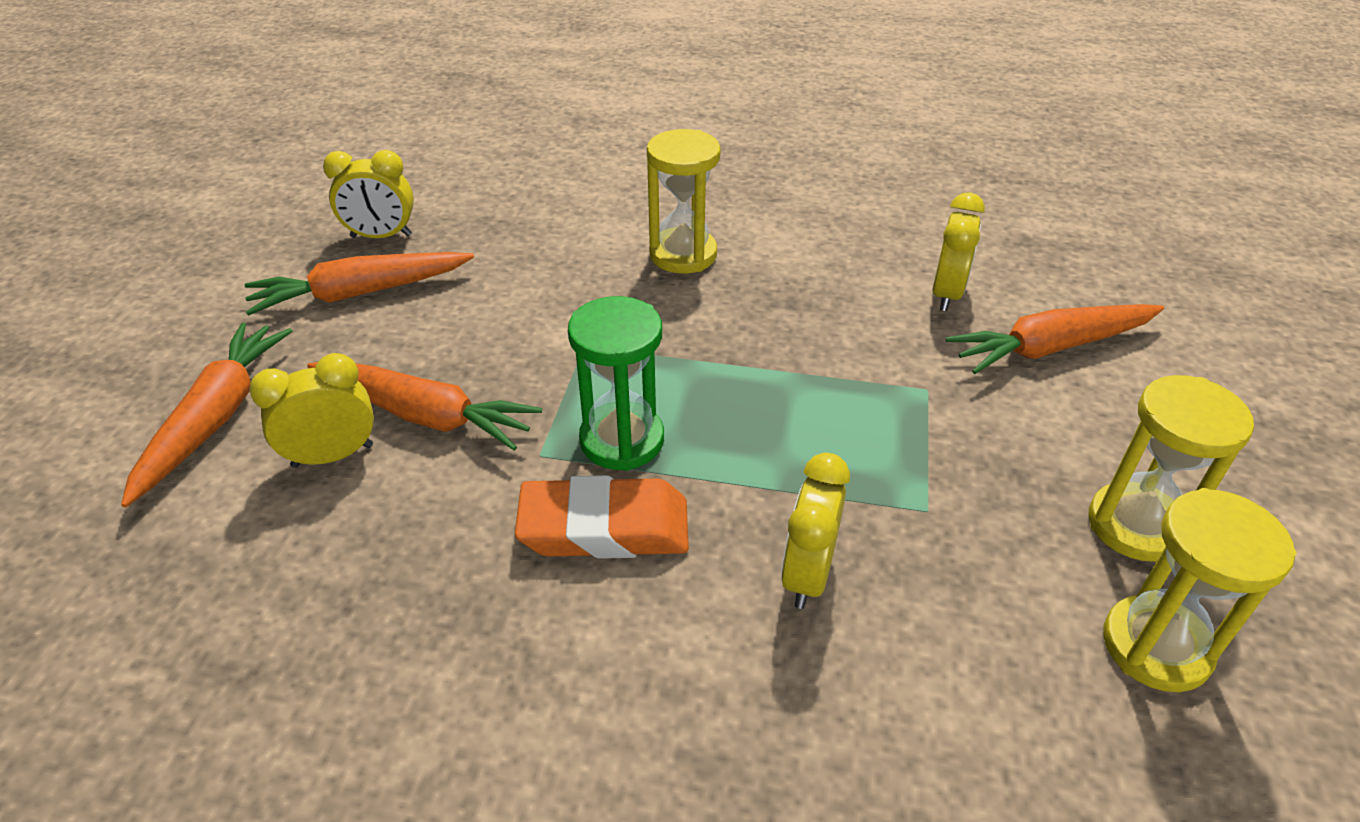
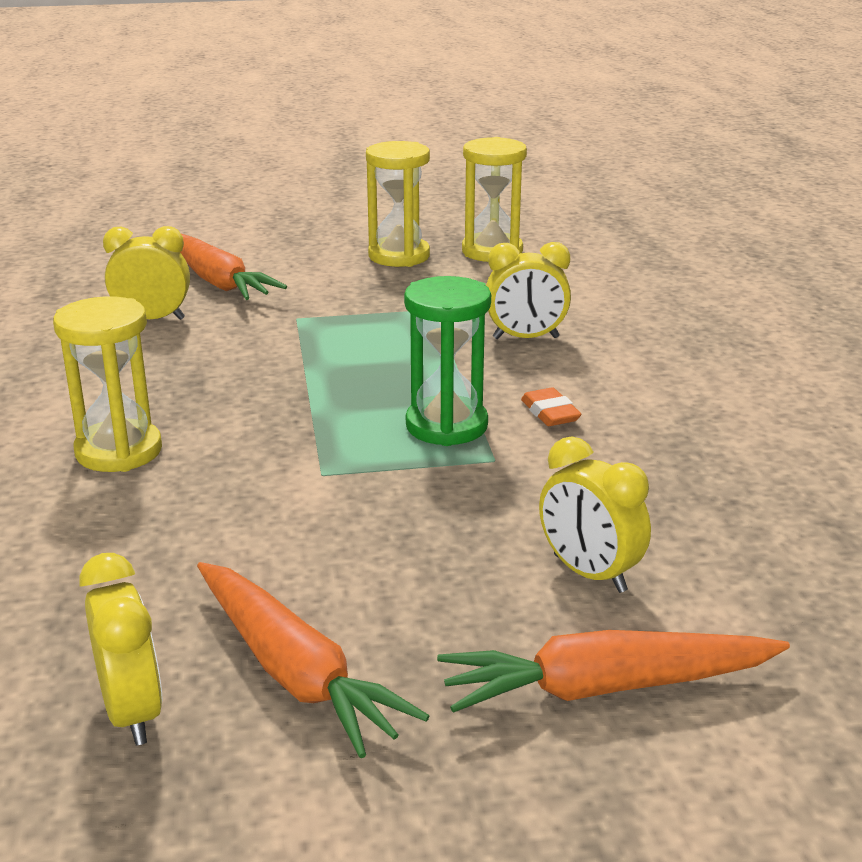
camera: 110 degrees left, 15 degrees down
(425, 415) = (490, 537): orange carrot -> none
(604, 527) = (550, 413): orange eraser -> orange eraser, size x0.50

